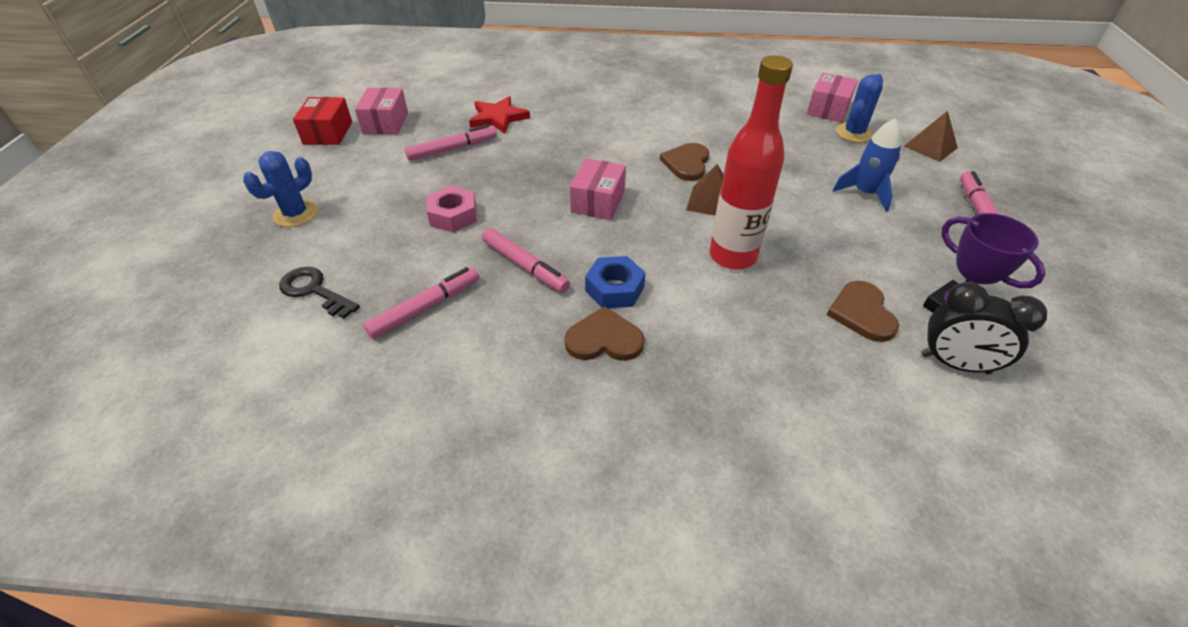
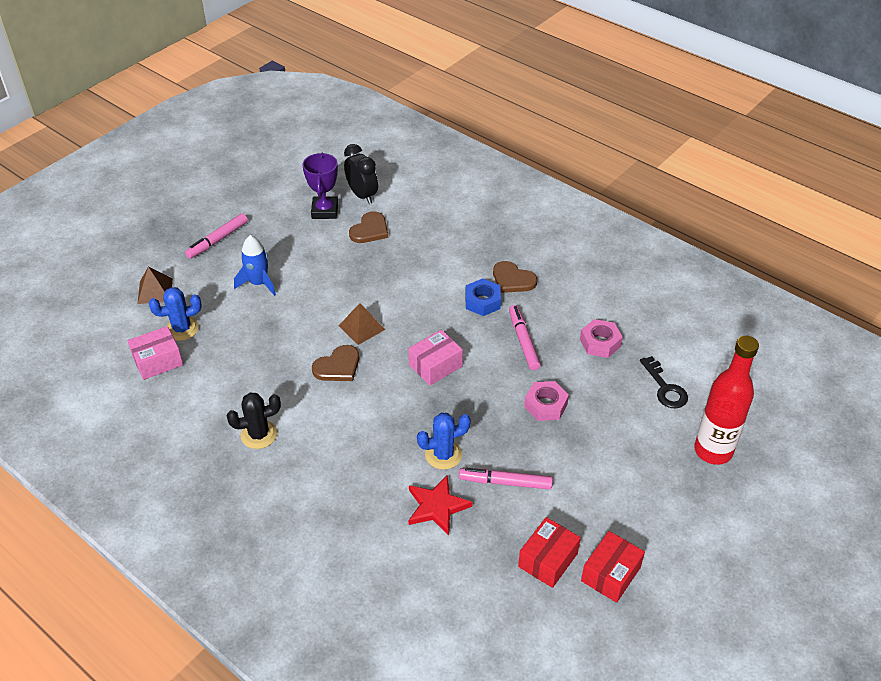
camera: 145 degrees left, 0 degrees up
(296, 214) = (664, 468): blue cactus -> blue cactus (443, 455)
(385, 123) = (548, 560): pink box -> red box
(425, 308) = (600, 343): pink marker -> pink nut
(682, 103) = (259, 434): none -> black cactus
(732, 256) = (395, 287): red bottle -> red bottle (713, 451)

